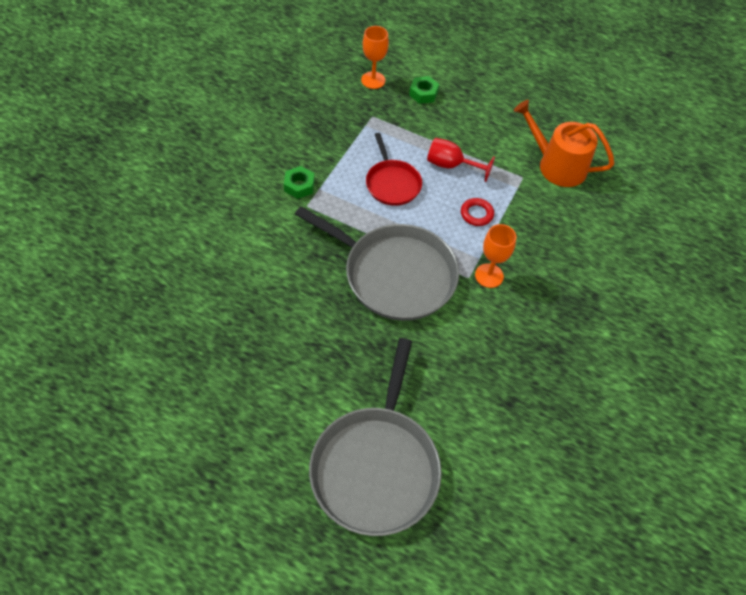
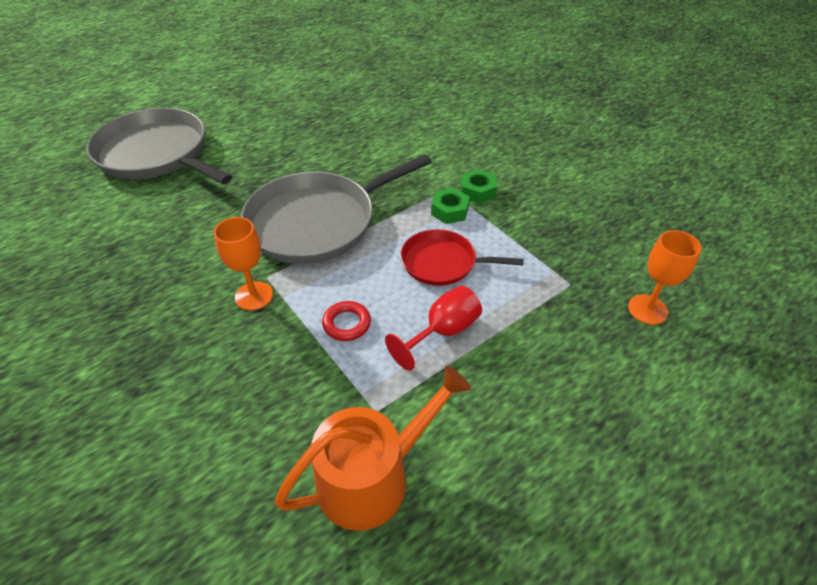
camera: 120 degrees right, 10 degrees down
(423, 93) = (604, 359): green nut -> green nut (450, 211)

